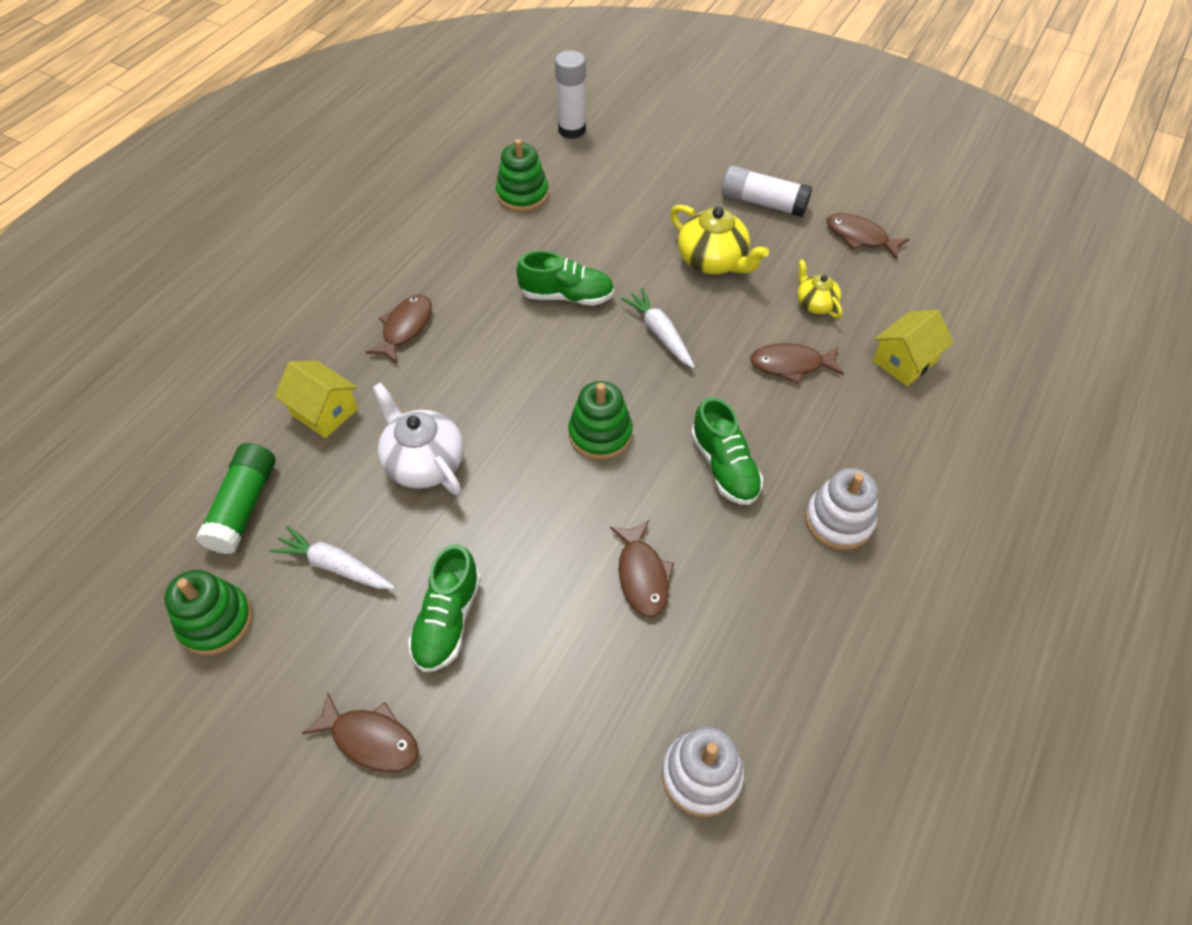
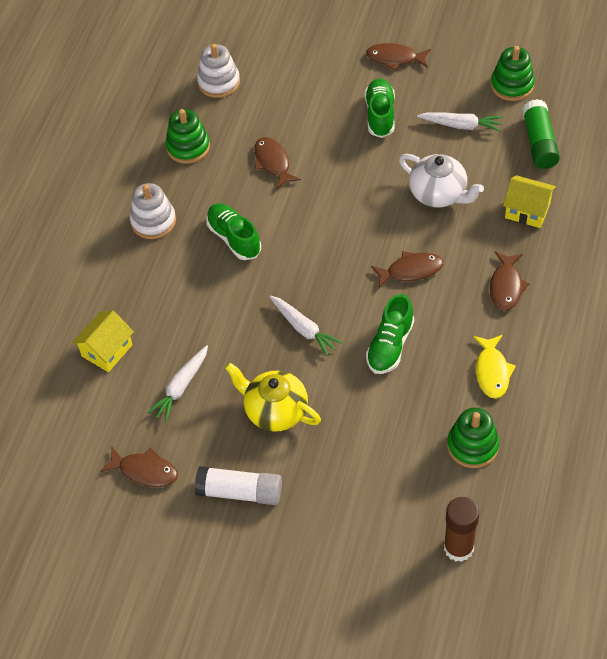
camera: 170 degrees right, 0 degrees up
(469, 249) = (492, 371): none -> yellow fish
(566, 296) = (390, 345): green shoe -> green shoe turned 60 degrees counterclockwise
(572, 130) = (458, 547): white glue stick -> brown glue stick
(600, 434) = (326, 240): green stacking toy -> green stacking toy (188, 147)
(791, 365) = (195, 326): brown fish -> brown fish (411, 271)
(815, 304) = (181, 387): yellow teapot -> white carrot

